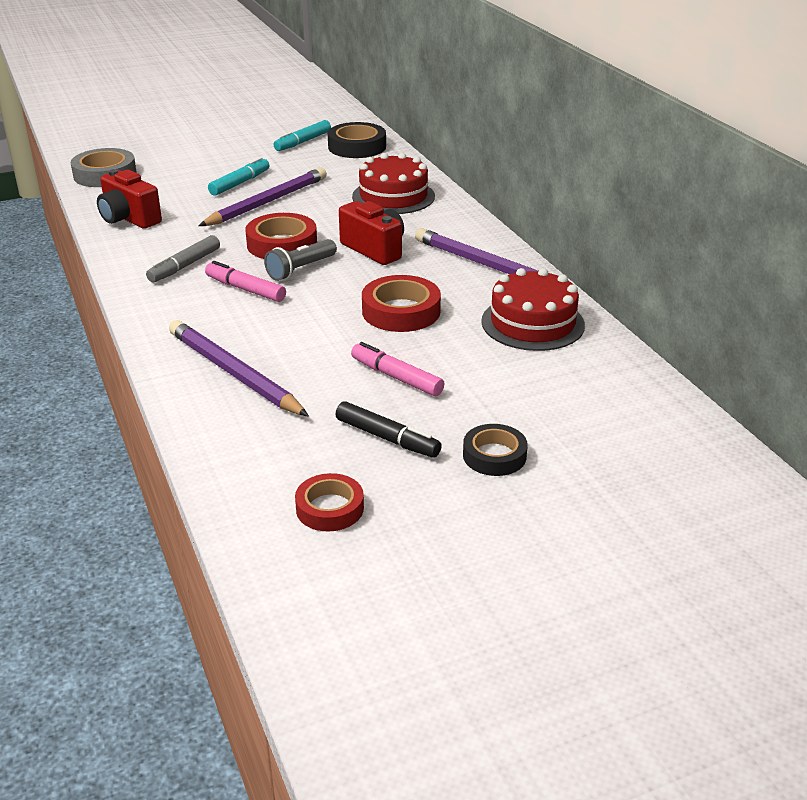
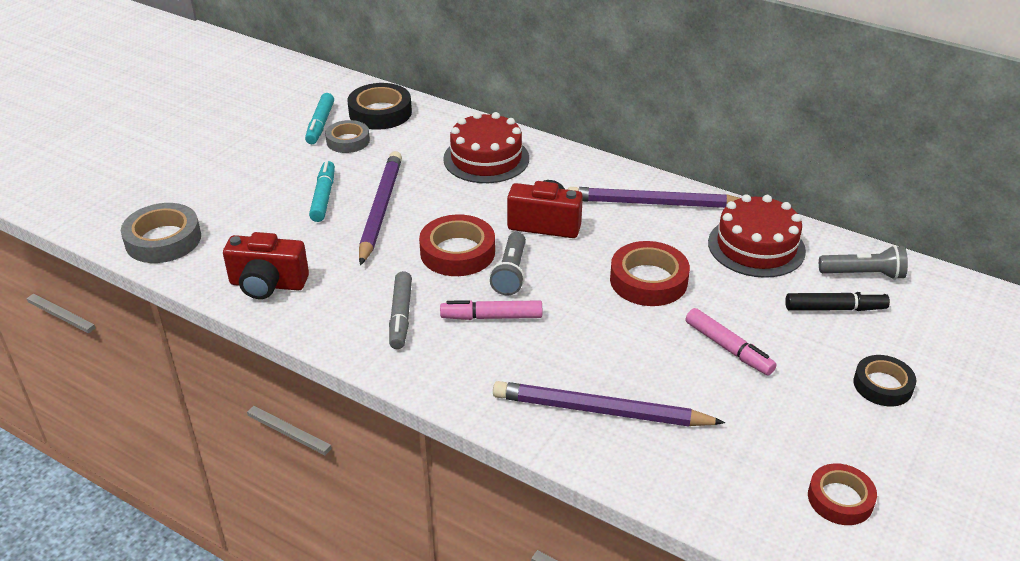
camera: 35 degrees left, 5 degrees up
(307, 157) = (348, 141): none -> grey tape
(387, 438) = (795, 410): black marker -> black marker (835, 308)
(396, 377) = (728, 348): pink marker -> pink marker turned 135 degrees counterclockwise
(606, 377) = (863, 274): none -> grey flashlight

